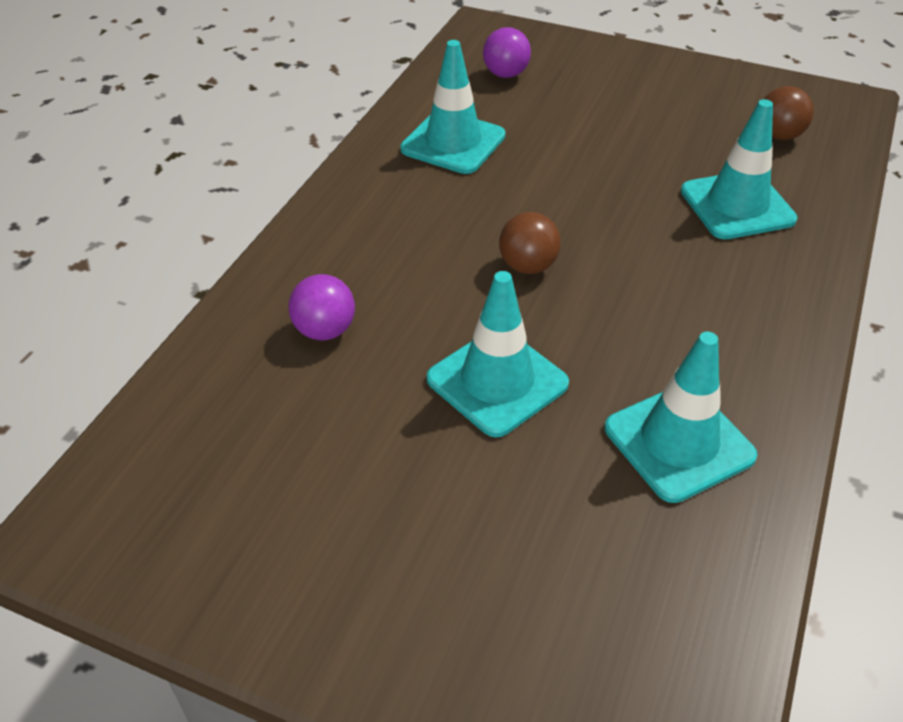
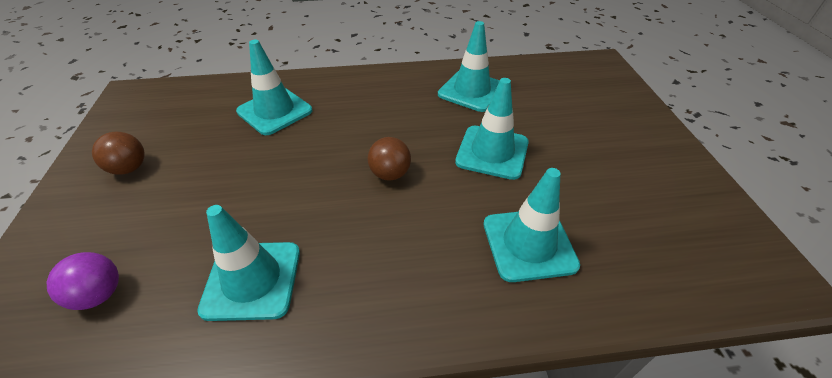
camera: 120 degrees left, 0 degrees up
(325, 330) = (529, 244): purple ball -> turquoise traffic cone
(779, 135) = (183, 111): brown ball -> brown ball (129, 168)

